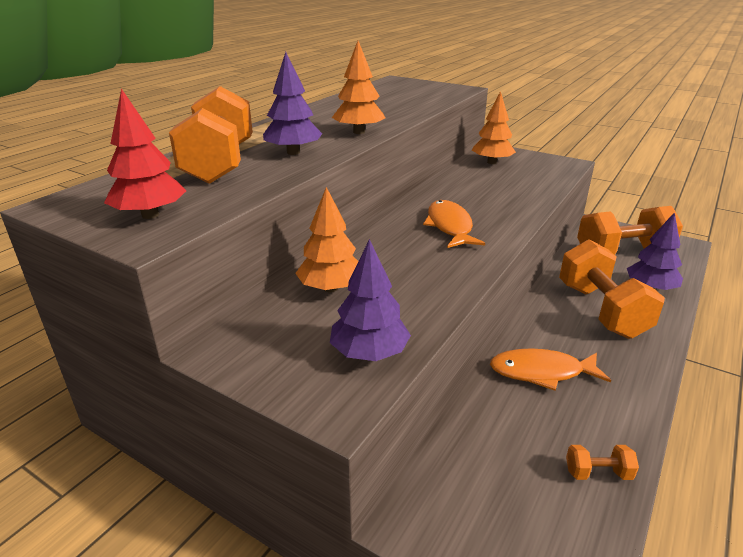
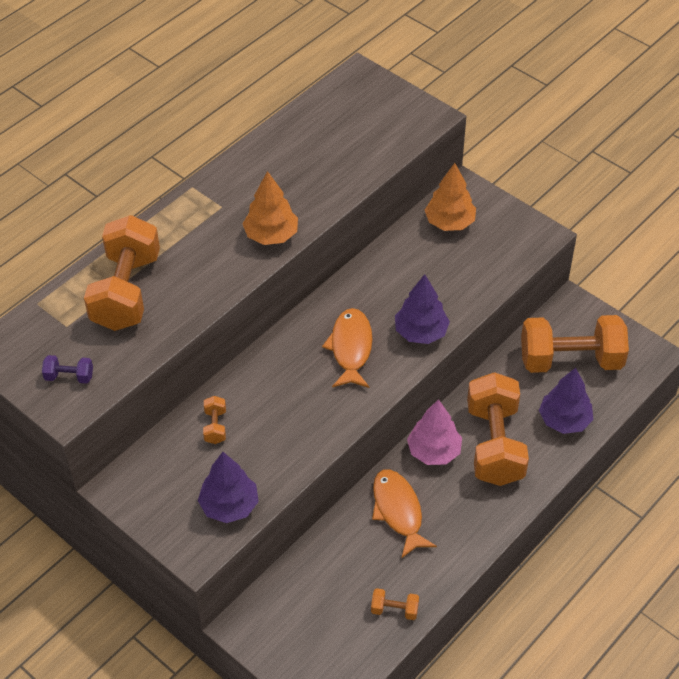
camera: 10 degrees right, 20 degrees up
(150, 215) = (69, 377): red tree -> purple dumbbell
(293, 152) = (197, 276): purple tree -> purple tree (421, 332)
(330, 288) = (215, 426): orange tree -> orange dumbbell
(541, 372) = (398, 511): orange fish -> orange fish turned 60 degrees clockwise
(547, 321) = (434, 451): none -> pink tree

